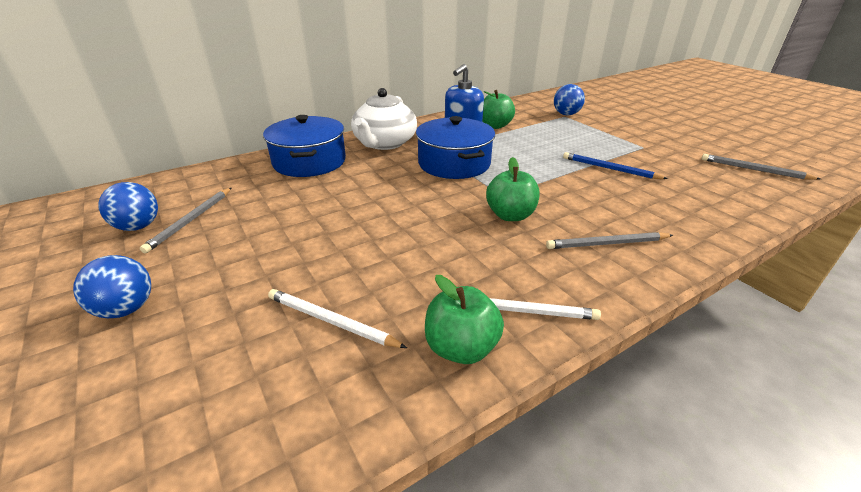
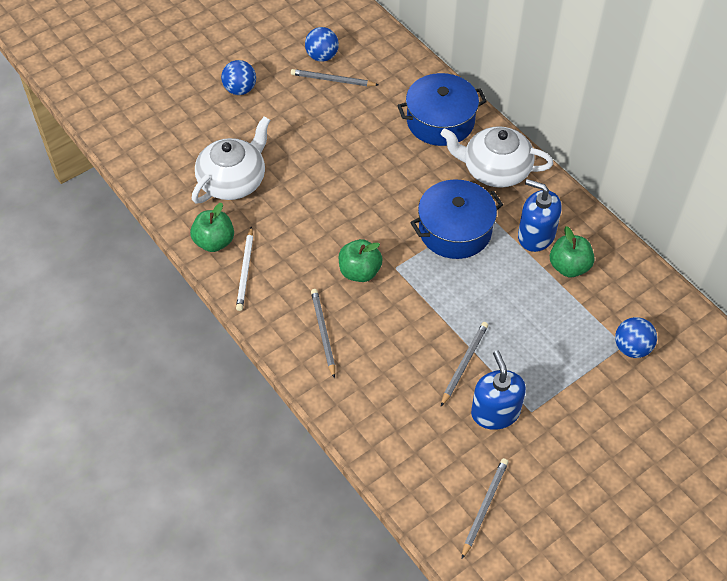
camera: 85 degrees right, 20 degrees up
(331, 321) = (233, 181): white pencil -> white teapot
(609, 169) = (464, 363): blue pencil -> grey pencil
(654, 160) = (495, 412): none -> blue soap dispenser

